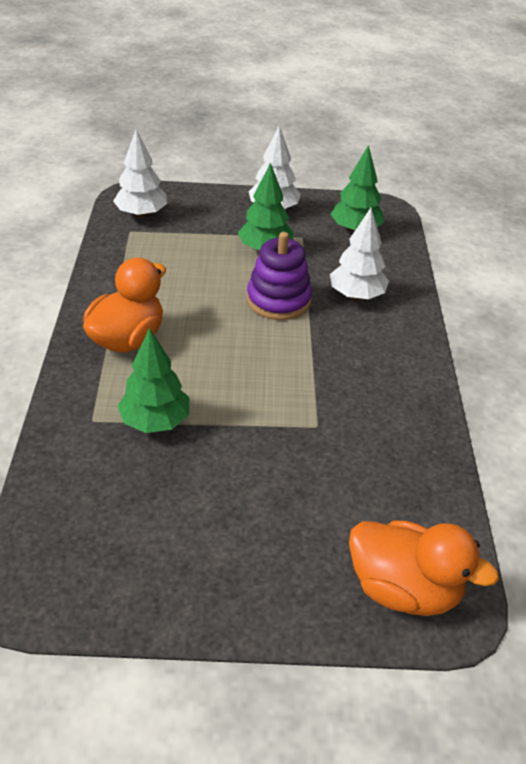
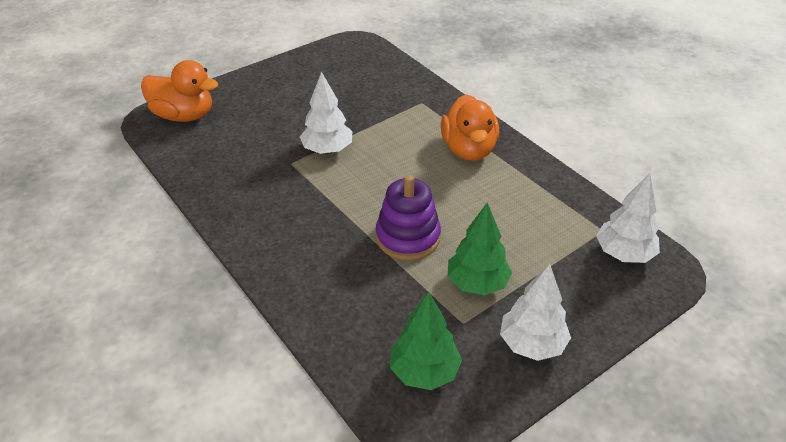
camera: 145 degrees right, 0 degrees up
(155, 421) = (388, 118): green tree -> none
(356, 295) = (350, 281): white tree -> white tree (327, 150)
(403, 589) = (184, 115): orange duck -> orange duck turned 150 degrees counterclockwise

